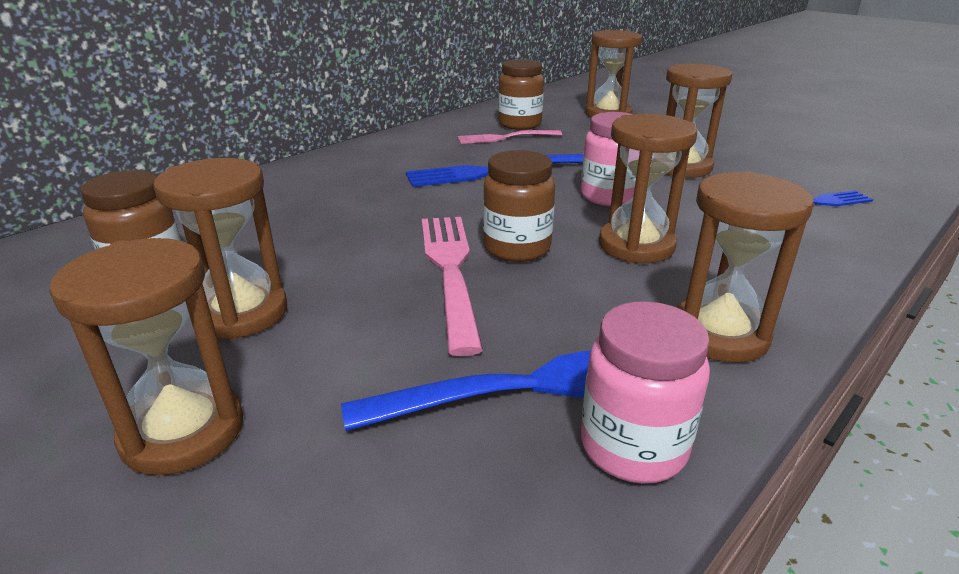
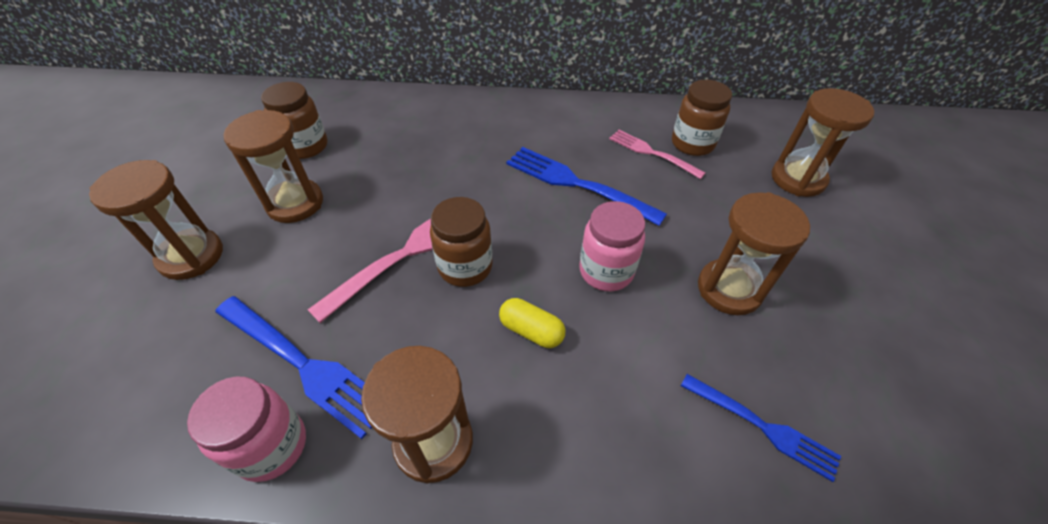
camera: 50 degrees right, 20 degrees up
(636, 246) = (531, 330): brown hourglass -> yellow capsule

